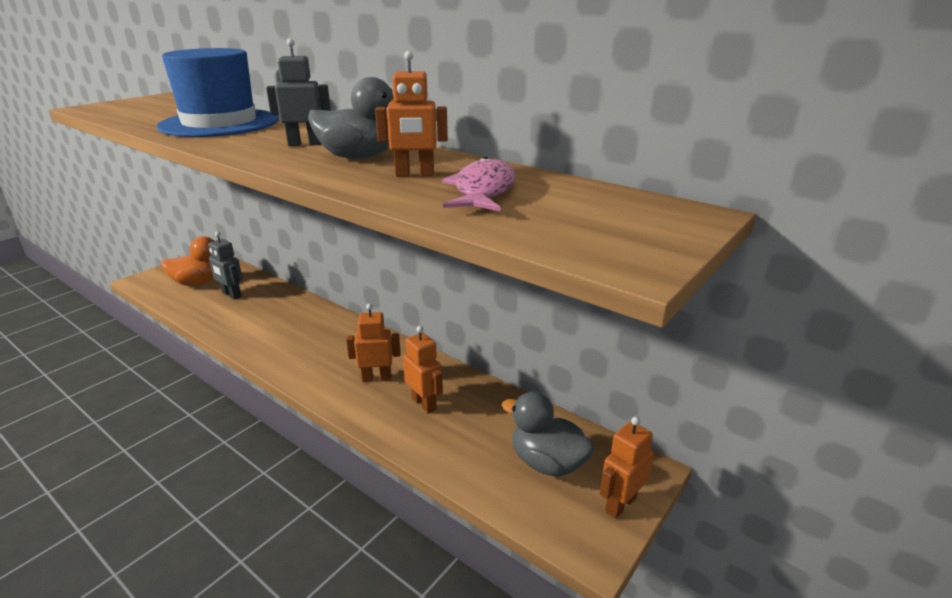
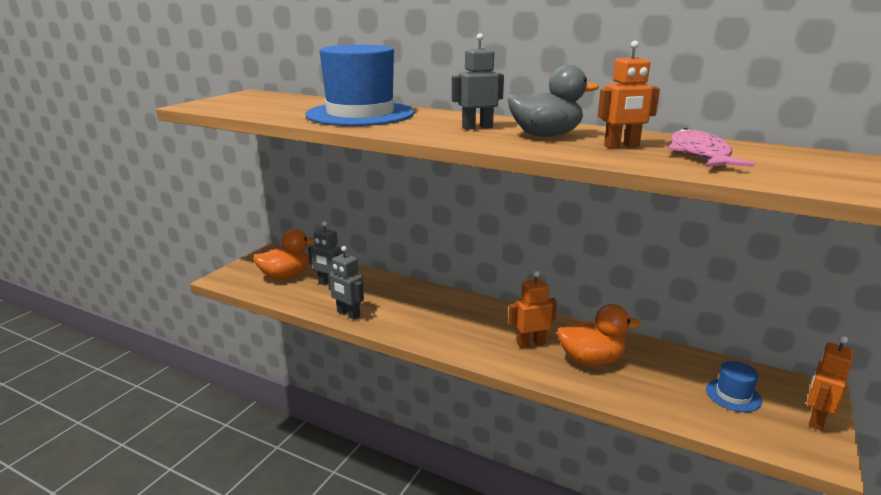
camera: 10 degrees left, 5 degrees down
(224, 328) = (348, 314): none -> grey robot
(424, 404) = (591, 360): orange robot -> orange duck
(547, 463) = (733, 395): grey duck -> blue hat

